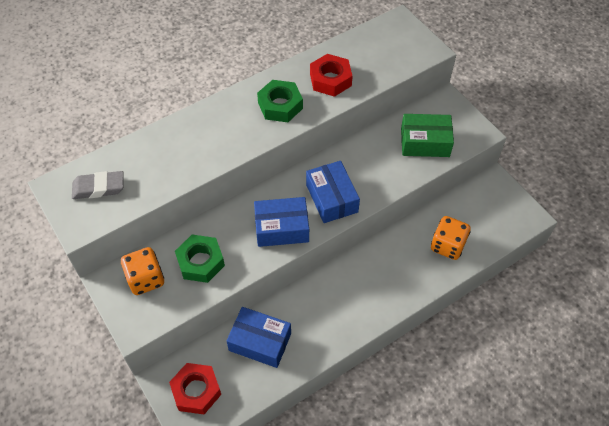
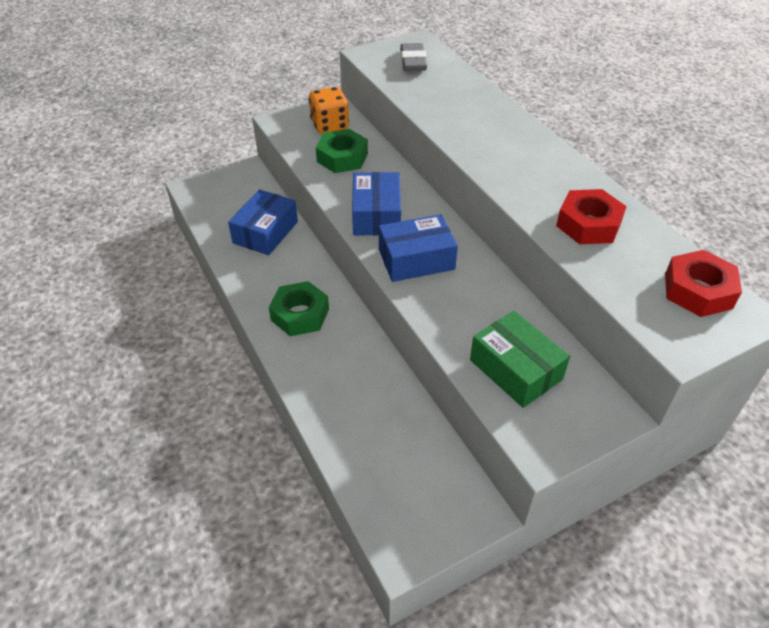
camera: 95 degrees right, 10 degrees down
(196, 391) = (227, 190): red nut -> red nut (698, 291)
(280, 105) = (533, 177): green nut -> green nut (300, 314)
(425, 142) = (515, 369): green box -> green box turned 45 degrees counterclockwise
(447, 245) = (361, 421): orange dice -> none

